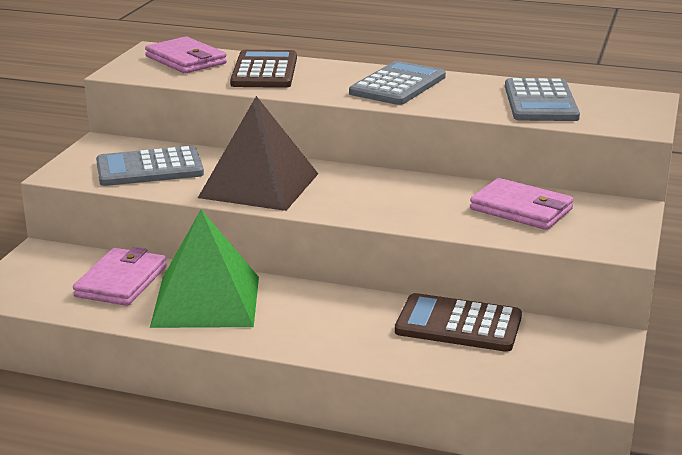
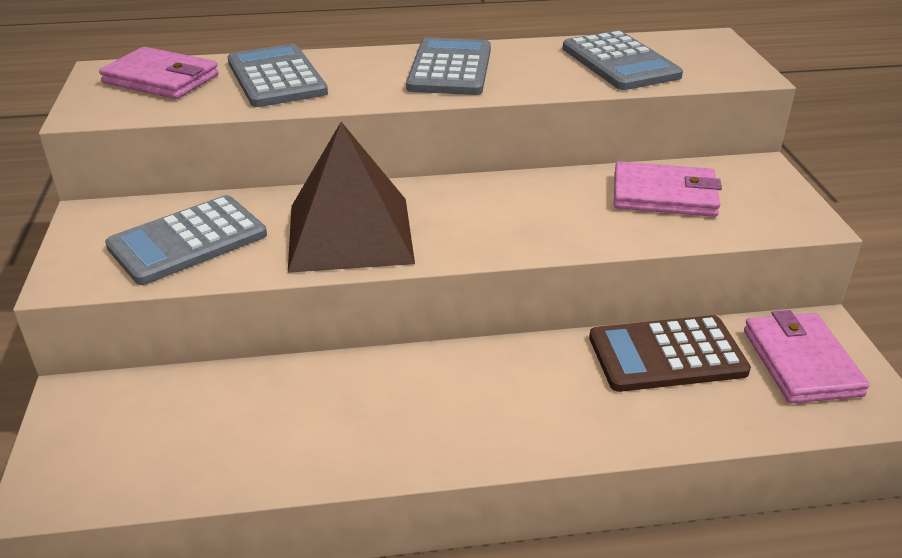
camera: 25 degrees left, 10 degrees up
(121, 281) = (222, 413): pink wallet -> pink wallet (800, 362)
(206, 301) = (358, 411): green pyramid -> none
(264, 71) = (276, 77): brown calculator -> grey calculator

